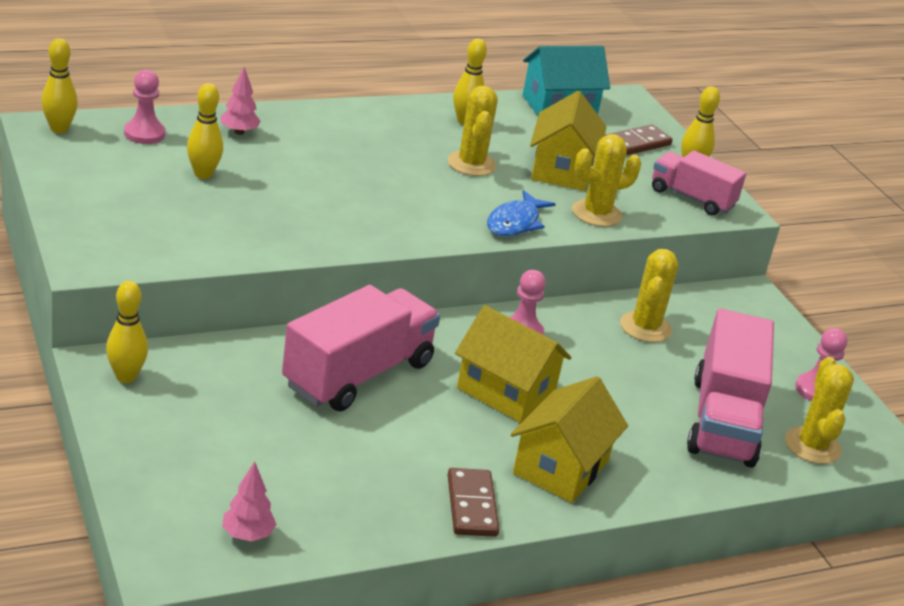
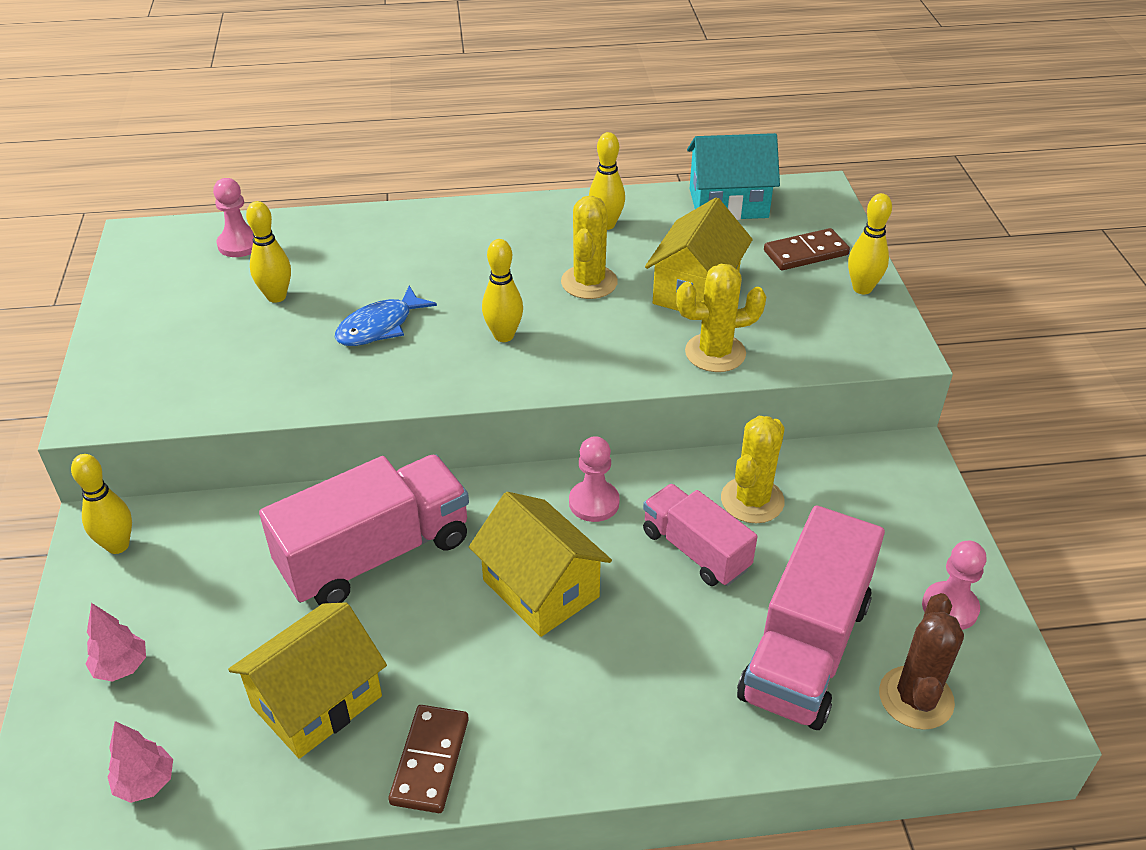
camera: 20 degrees right, 10 degrees up
(59, 129) = (154, 239): yellow bowling pin -> yellow bowling pin (504, 335)
(239, 132) = (342, 241): pink tree -> pink tree (121, 667)
(515, 223) = (608, 365): blue fish -> blue fish (380, 326)
(561, 467) = (565, 709): yellow house -> yellow house (317, 701)
(692, 198) = (847, 331): pink truck -> pink truck (695, 550)
(812, 446) = (916, 698): yellow cactus -> brown cactus

